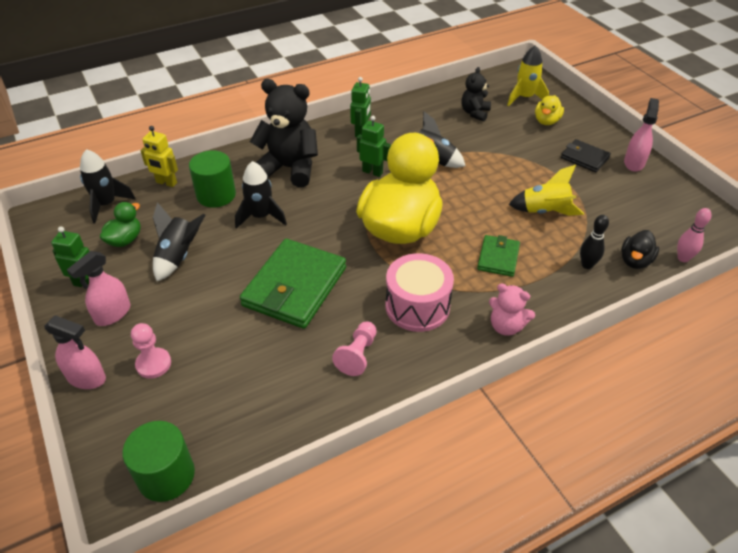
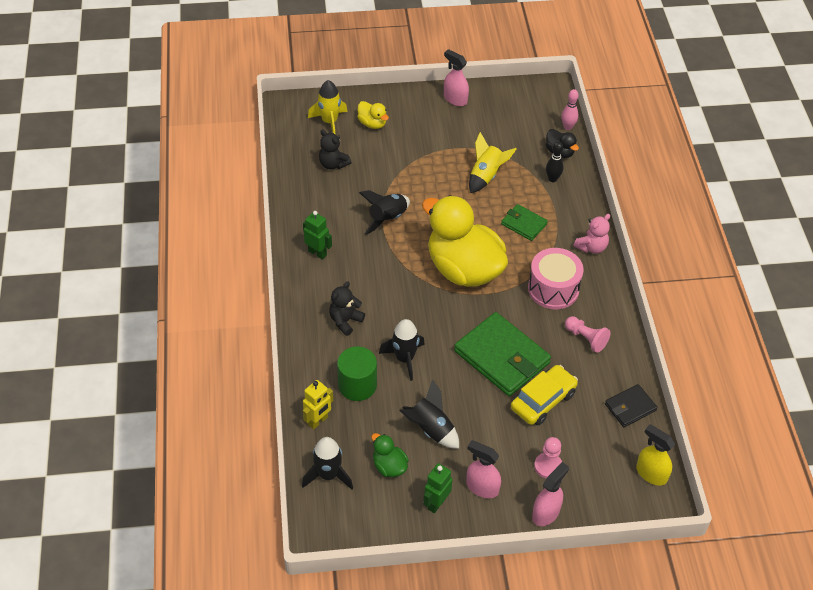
camera: 70 degrees left, 5 degrees up
(112, 314) = (482, 487): pink spray bottle -> pink spray bottle turned 150 degrees clockwise
(166, 475) = (651, 474): green cylinder -> yellow spray bottle
(247, 337) = (543, 401): none -> yellow car
(289, 168) = (345, 321): black teddy bear -> black teddy bear, size x0.54
(372, 172) = (381, 263): green robot -> none
(584, 158) = (434, 124): black wallet -> black wallet (630, 407)

